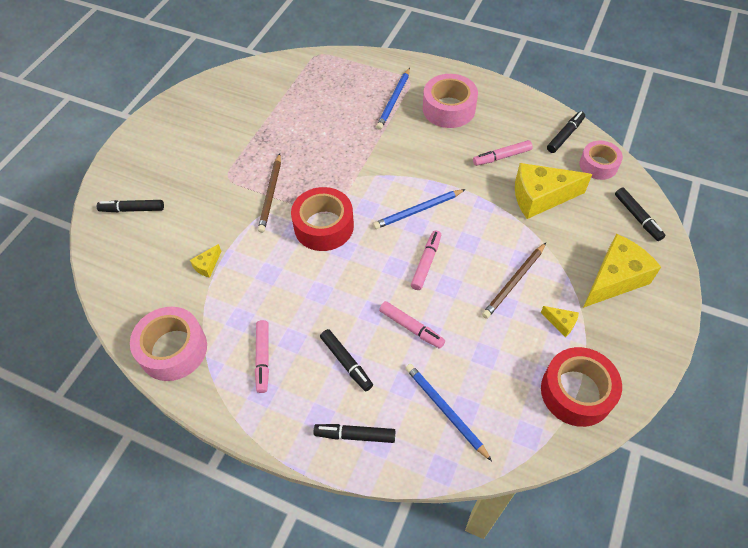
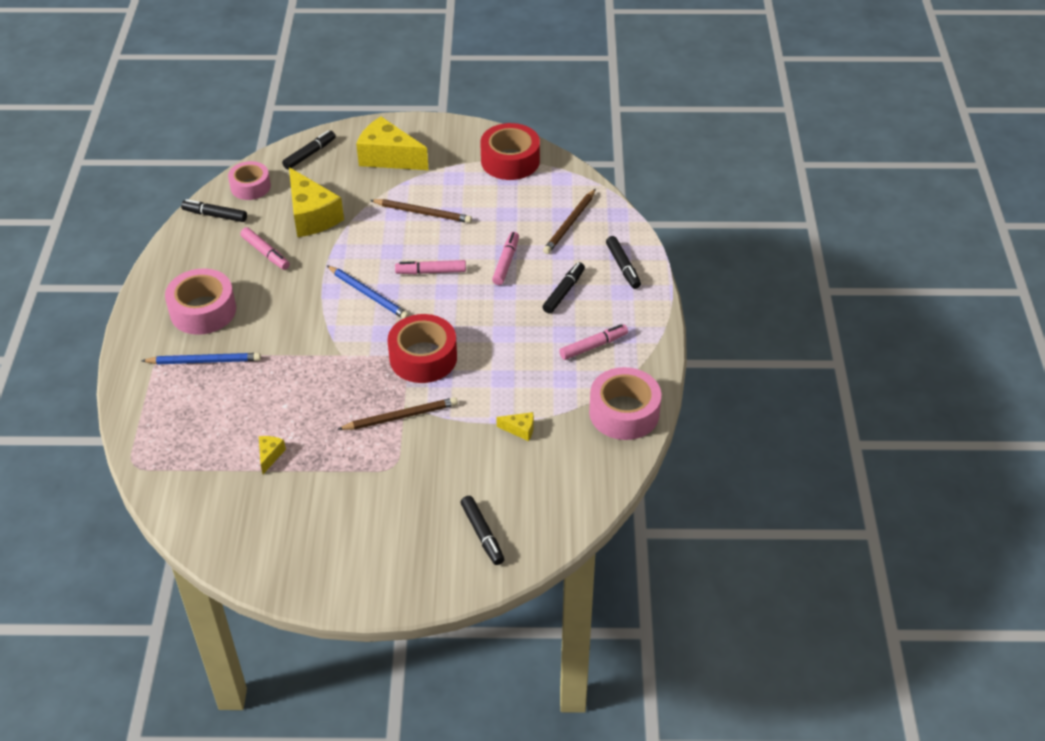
camera: 115 degrees left, 10 degrees down
(445, 411) = (570, 224): blue pencil -> brown pencil
(561, 323) = (451, 179): yellow cheese -> yellow cheese (270, 455)

